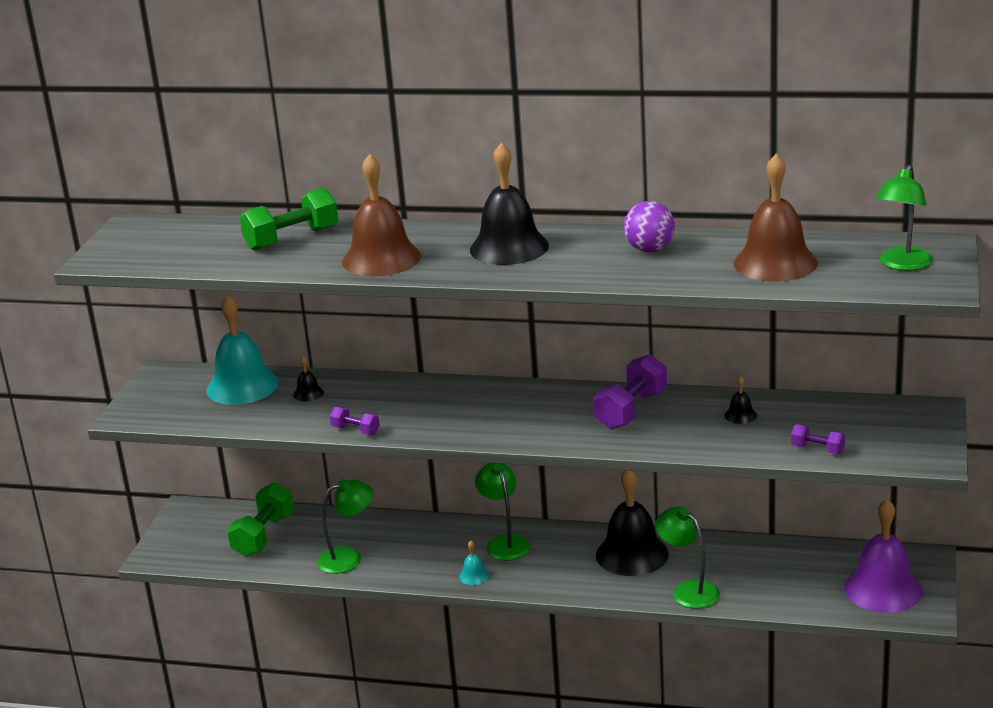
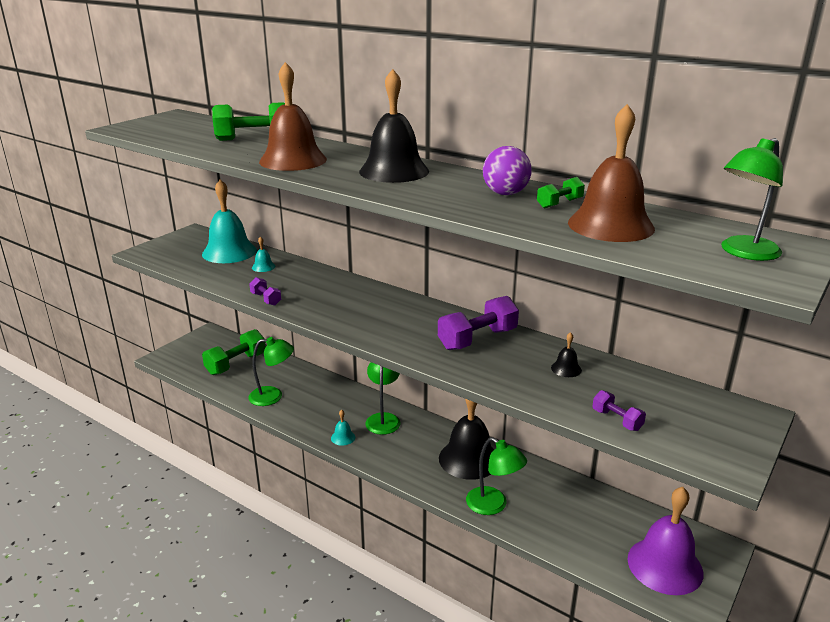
camera: 20 degrees right, 0 degrees up
(308, 393) = (263, 267): black bell -> turquoise bell
(688, 590) = (493, 505): green lamp -> green lamp turned 150 degrees clockwise
(710, 249) = (559, 203): none -> green dumbbell

